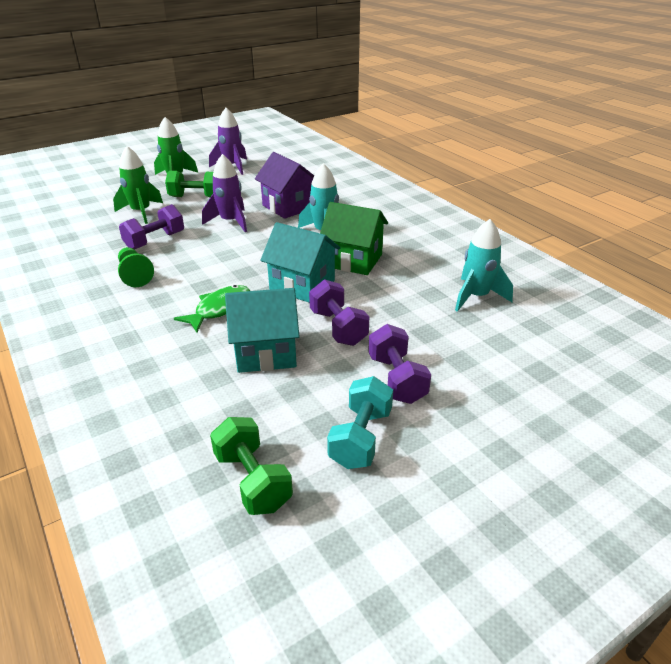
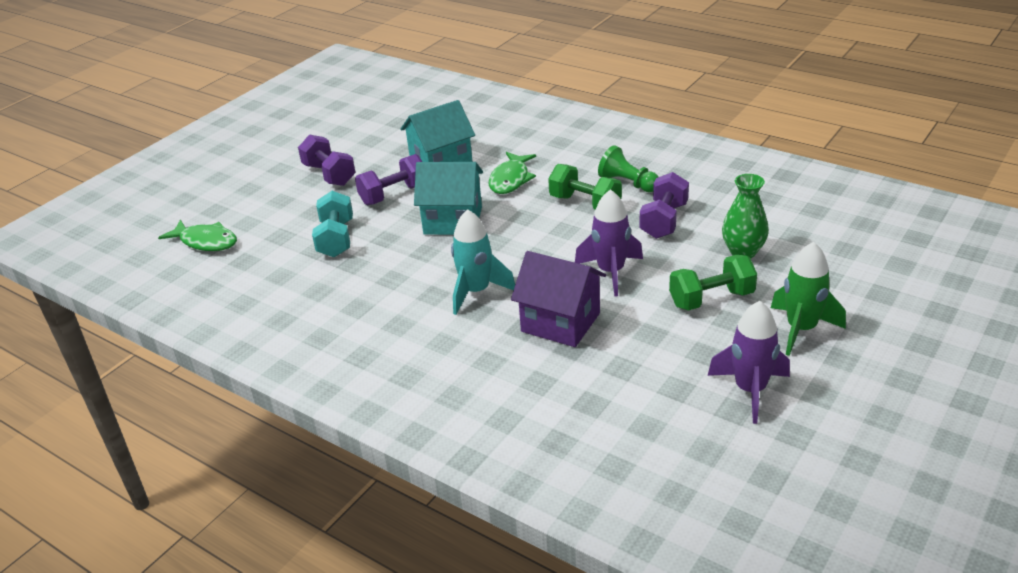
camera: 160 degrees right, 0 degrees up
(141, 212) = (743, 252): green rocket -> green vase
(253, 480) = (397, 110): green dumbbell -> green dumbbell (585, 204)
(338, 327) = (394, 195): purple dumbbell -> purple dumbbell turned 75 degrees counterclockwise
(353, 260) = (416, 263): green house -> none
(361, 438) = (342, 140): turquoise dumbbell -> turquoise dumbbell (336, 239)
(476, 297) = (269, 259): turquoise rocket -> none
(542, 332) = (206, 242): none -> green fish

